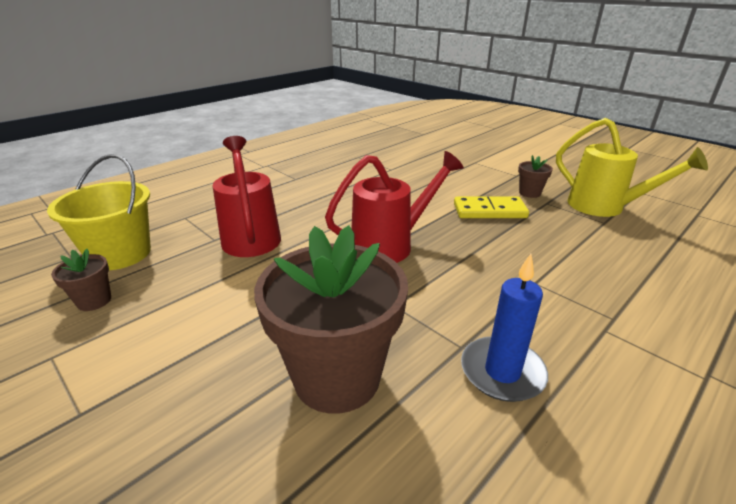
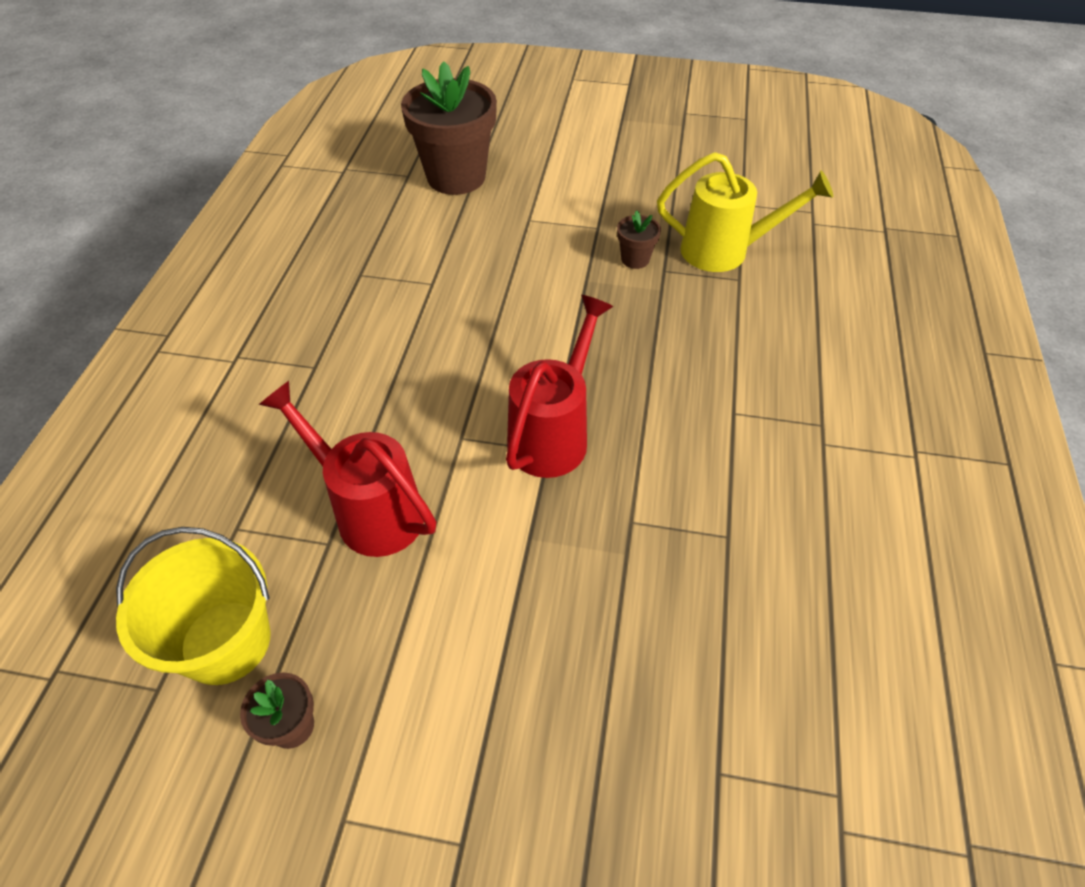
camera: 35 degrees left, 20 degrees up
(337, 377) = (654, 640): brown flower pot -> brown flower pot (456, 177)
(489, 211) = (615, 316): yellow domino -> none
(502, 372) = (778, 544): blue candle -> none

